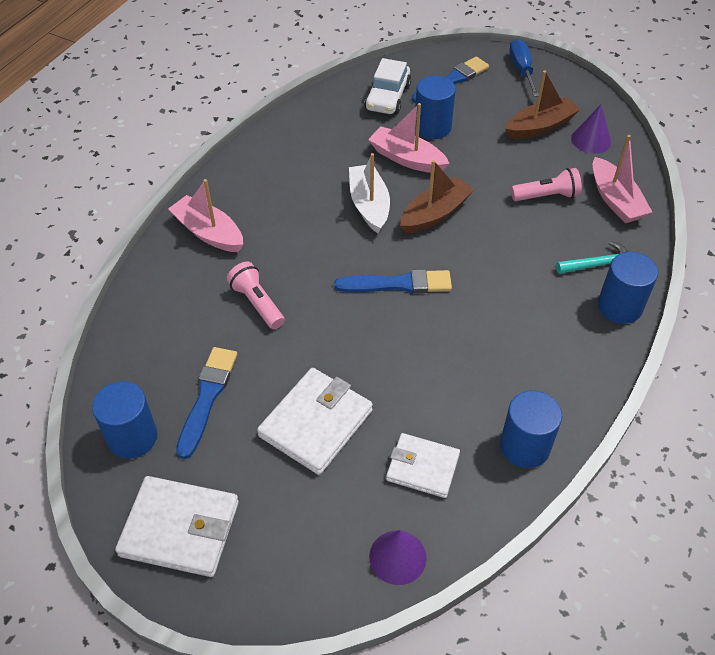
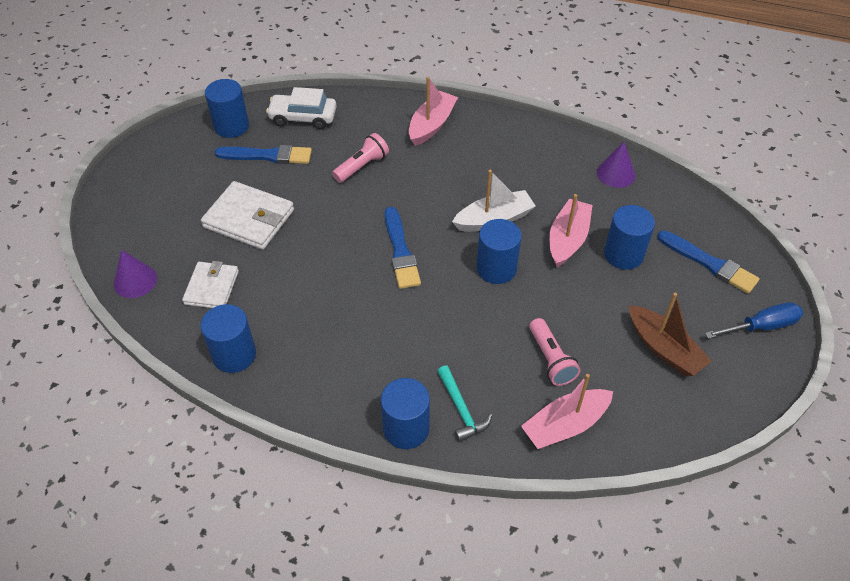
camera: 80 degrees right, 0 degrees up
(180, 529) = (161, 163): white wallet -> none
(388, 97) = (656, 214): white car -> white car (303, 117)
(435, 214) = (496, 268): brown boat -> blue cylinder
(591, 140) = (661, 400): purple cone -> purple cone (616, 173)

